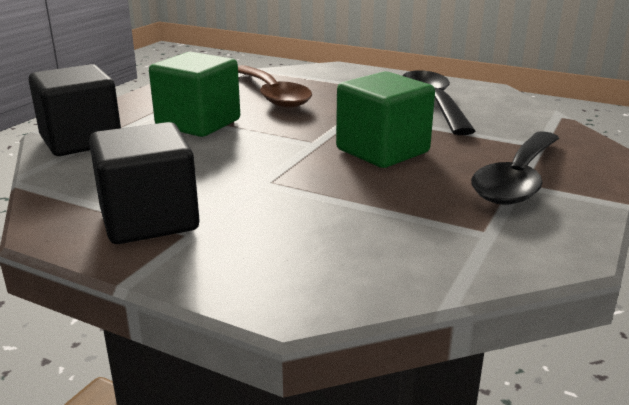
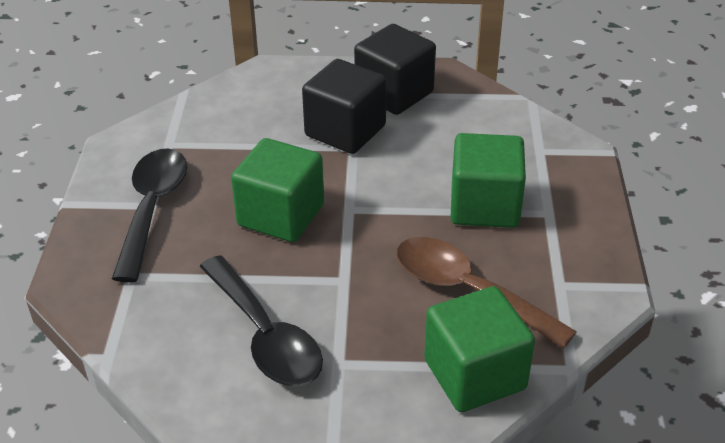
camera: 155 degrees right, 15 degrees up
(81, 141) = (550, 149): black cube -> black cube (345, 131)
(309, 74) = (474, 374): none -> green cube

